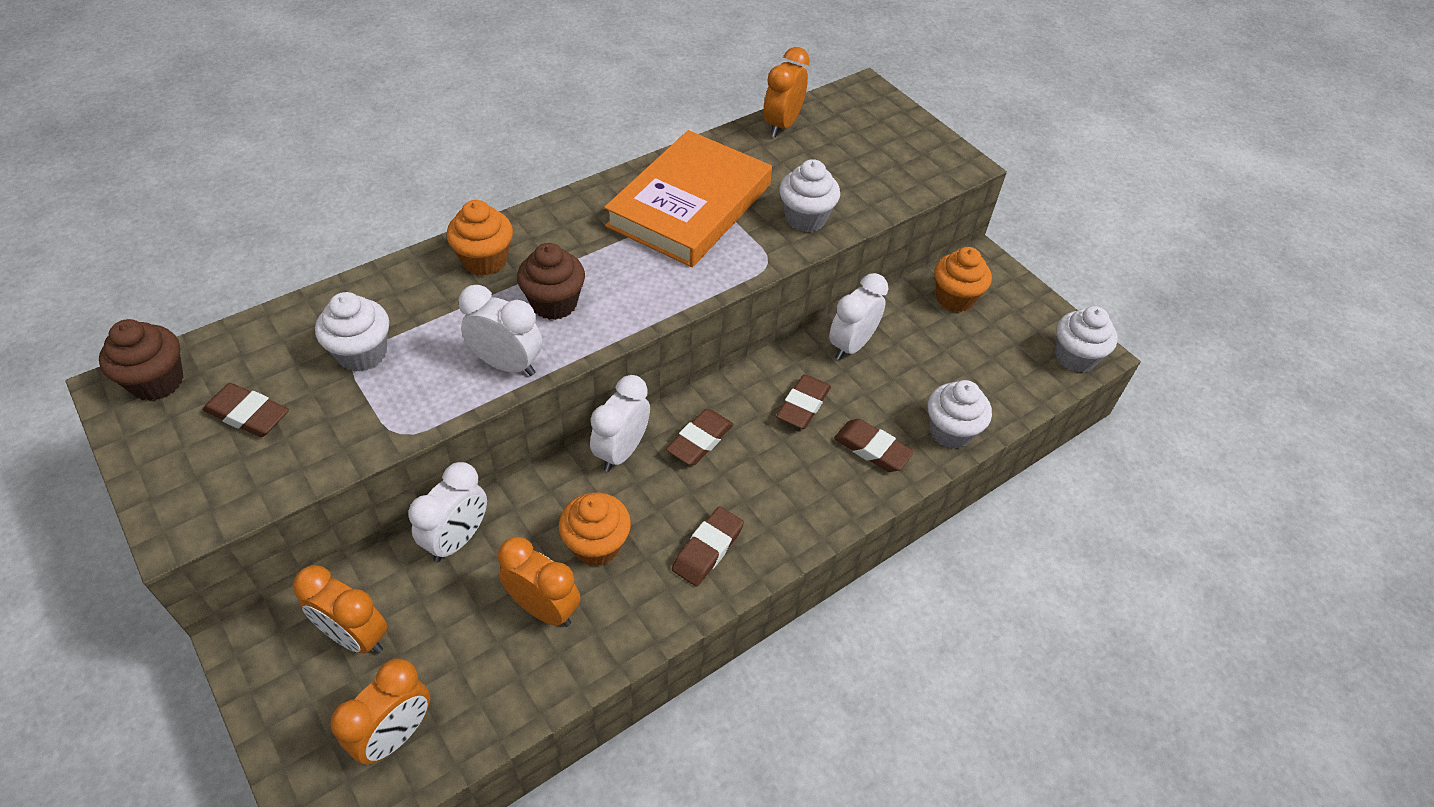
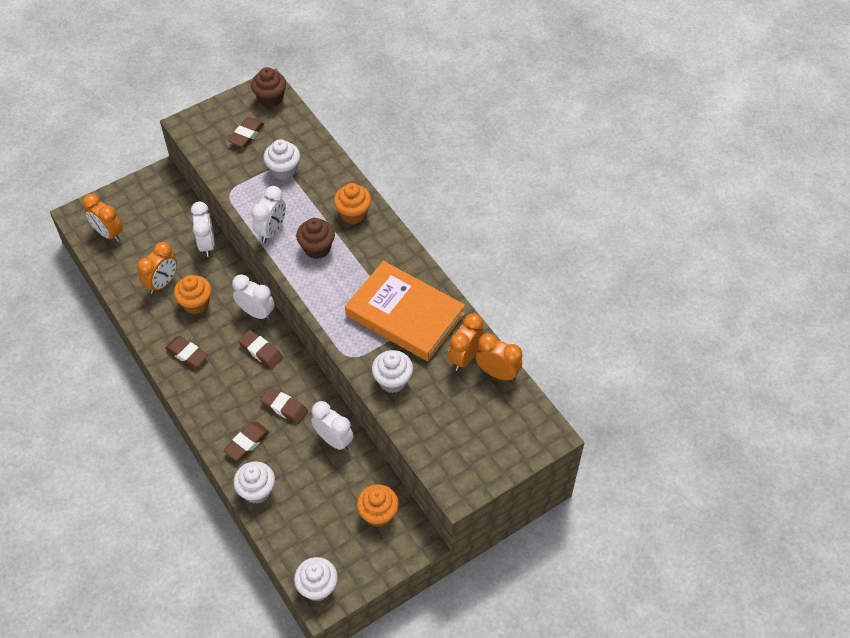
camera: 95 degrees right, 5 degrees up
(355, 636) = (159, 212): orange clock -> orange clock (465, 357)
(457, 539) = (207, 244): white clock -> white clock turned 135 degrees counterclockwise

